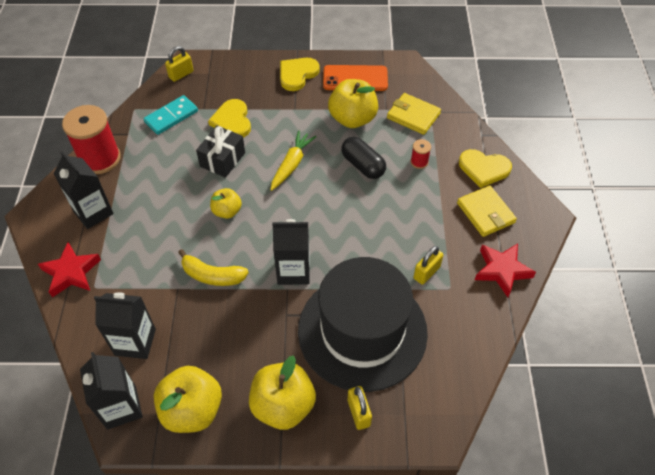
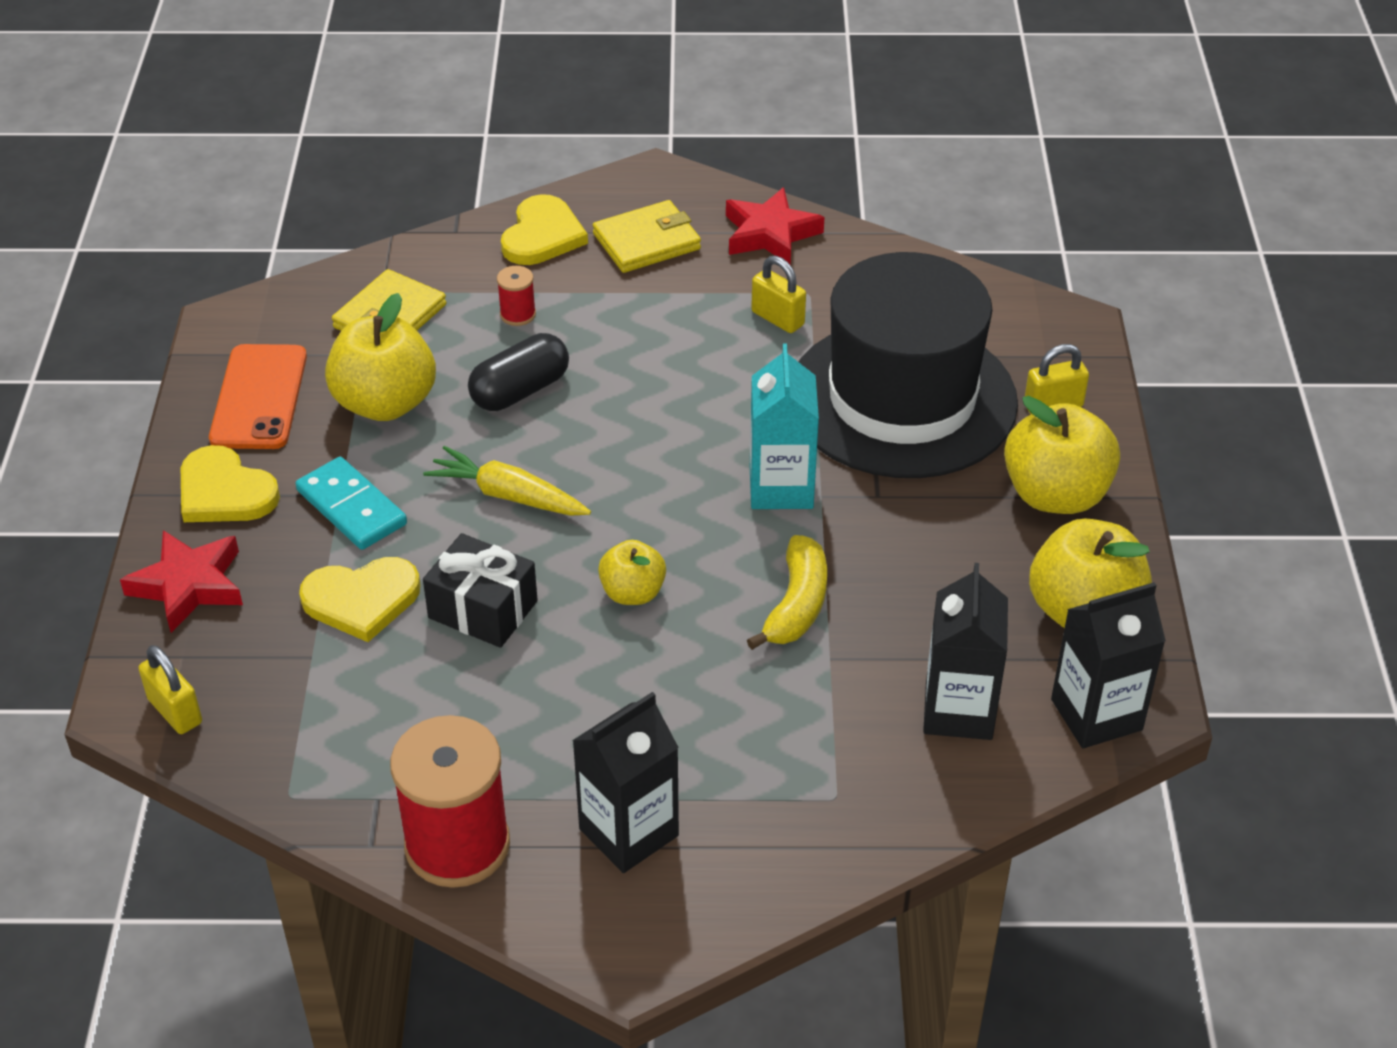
camera: 90 degrees left, 10 degrees down
(71, 272) = (799, 846): red star -> red star (189, 585)
(171, 116) = (329, 716): turquoise domino -> turquoise domino (351, 507)
(293, 271) = (781, 487): black carton -> turquoise carton

